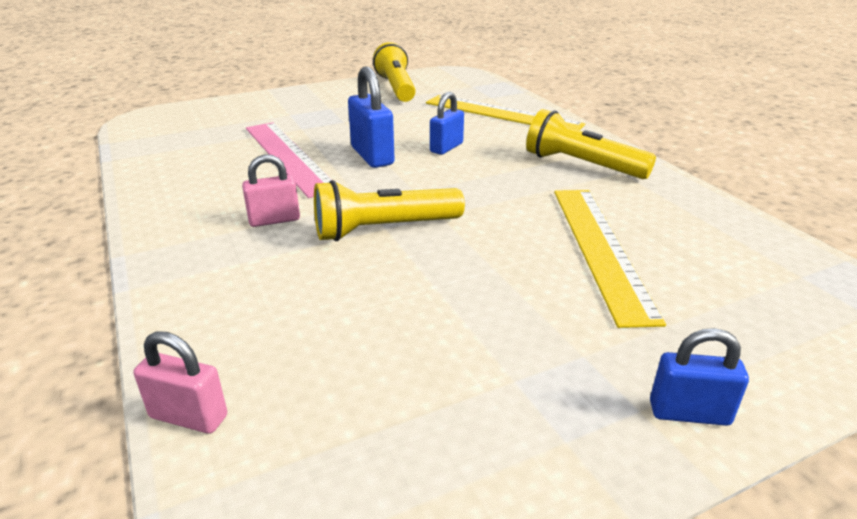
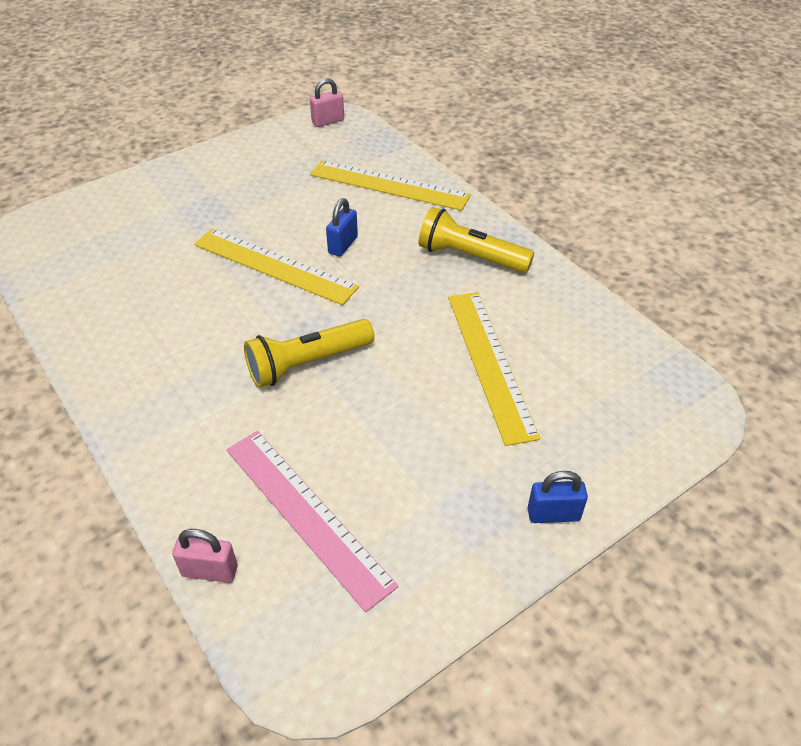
camera: 10 degrees left, 15 degrees up
(274, 220) = (208, 364): pink padlock -> pink padlock (328, 121)
(289, 156) = (194, 275): pink ruler -> pink ruler (307, 514)
(372, 156) = (274, 265): blue padlock -> yellow ruler
(396, 88) = (274, 151): yellow flashlight -> none

